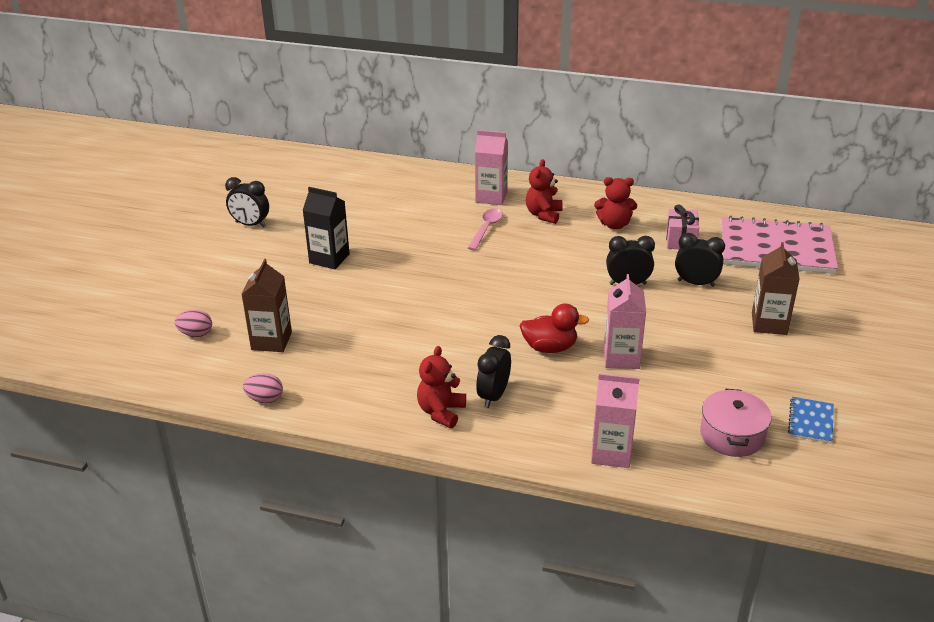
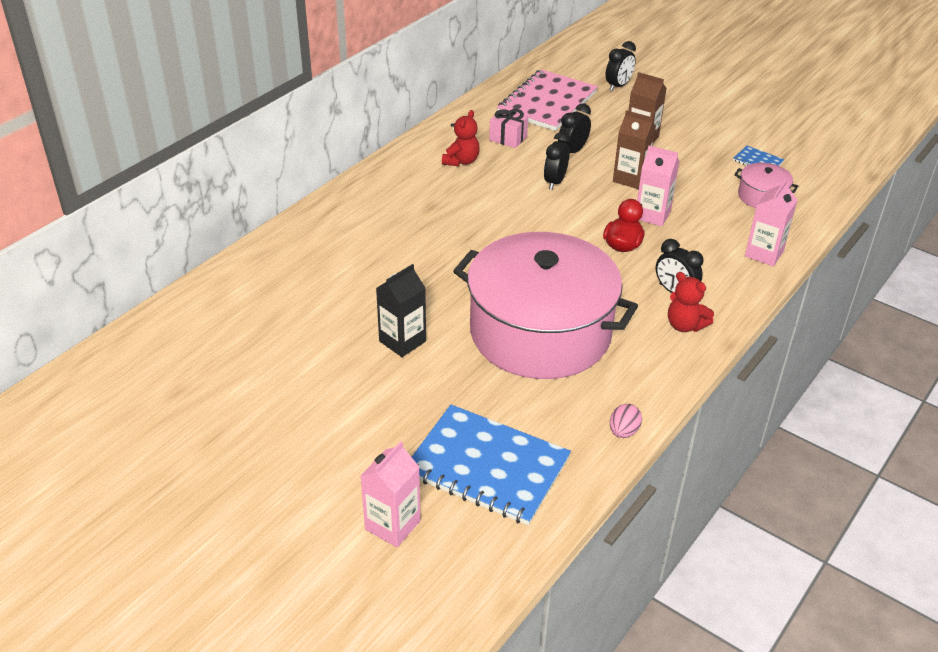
camera: 70 degrees left, 5 degrees up
(196, 334) = (487, 466): pink egg -> blue notebook
(250, 224) = (289, 388): black clock -> black clock (618, 86)
(271, 341) = (529, 410): brown carton -> brown carton (630, 178)
(379, 325) = (540, 332): none -> pink pot
(486, 228) = (418, 229): pink spoon -> none
(491, 197) = (362, 212): pink carton -> pink carton (392, 525)
(543, 215) = (417, 192): red teddy bear -> none

